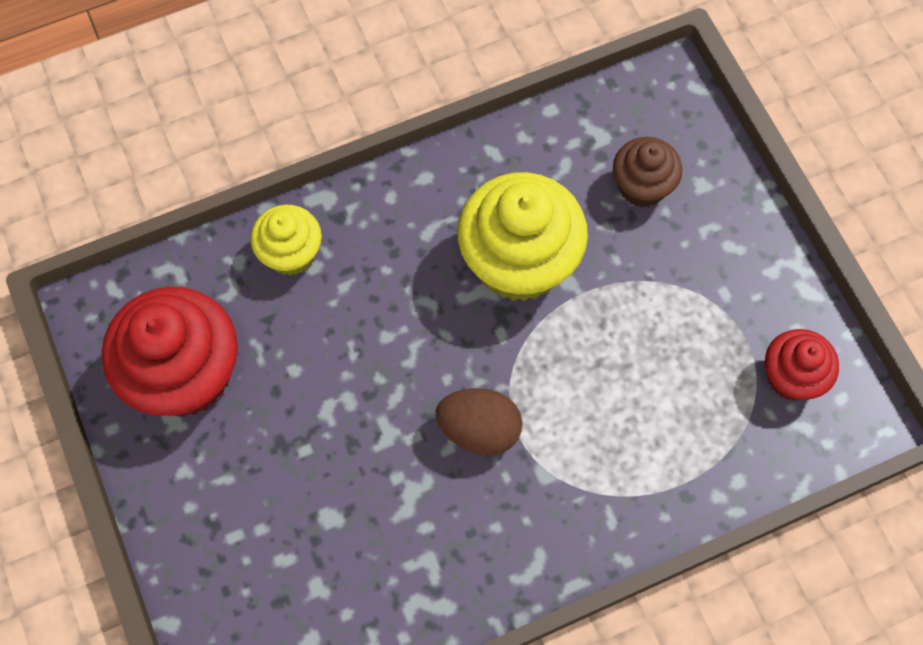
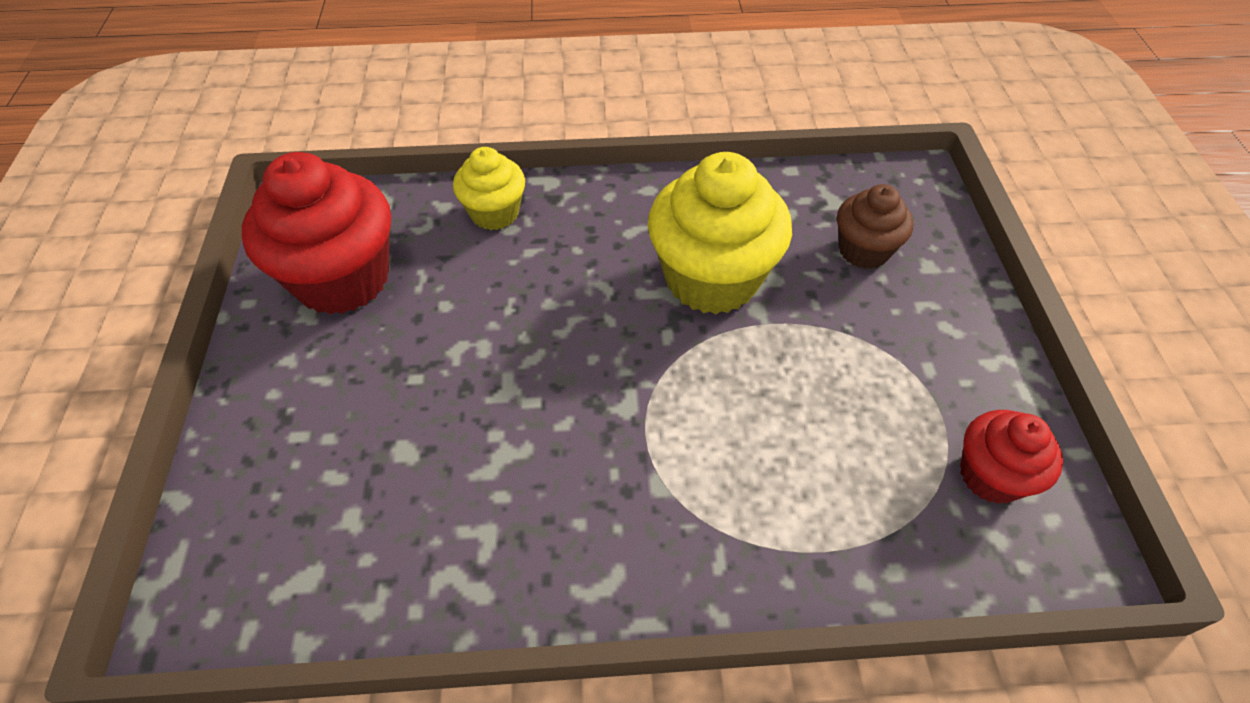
camera: 20 degrees right, 15 degrees down
(479, 429) = (605, 416): brown egg -> none

